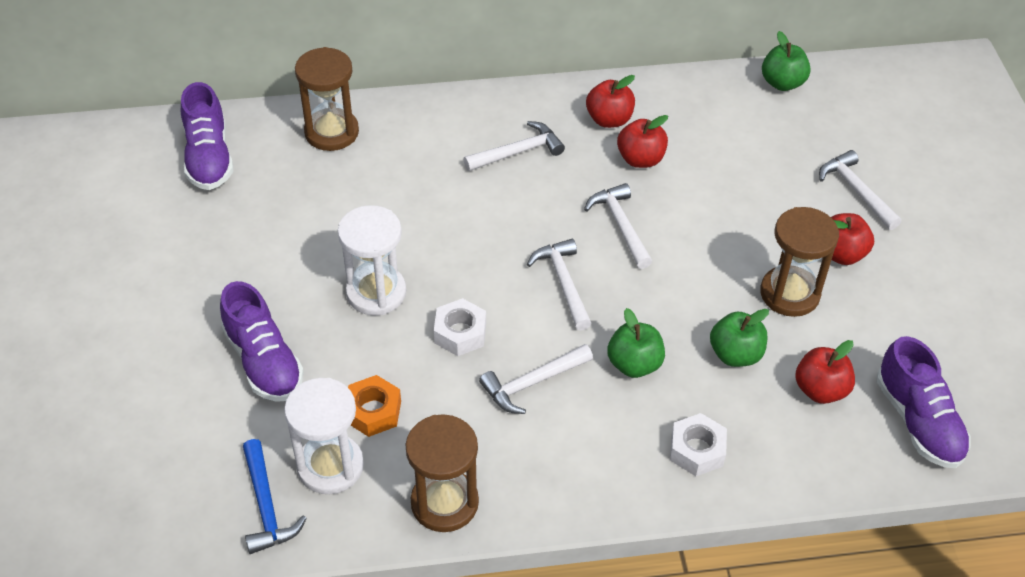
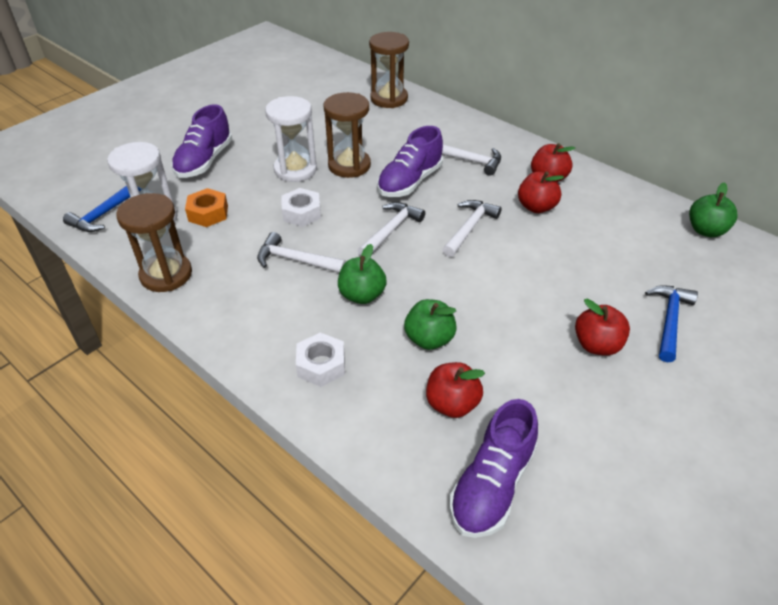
camera: 50 degrees right, 5 degrees down
(209, 157) = (320, 77): purple shoe -> purple shoe (410, 182)
(789, 294) = (520, 337): brown hourglass -> brown hourglass (349, 165)
(856, 191) = (669, 320): white hammer -> blue hammer

